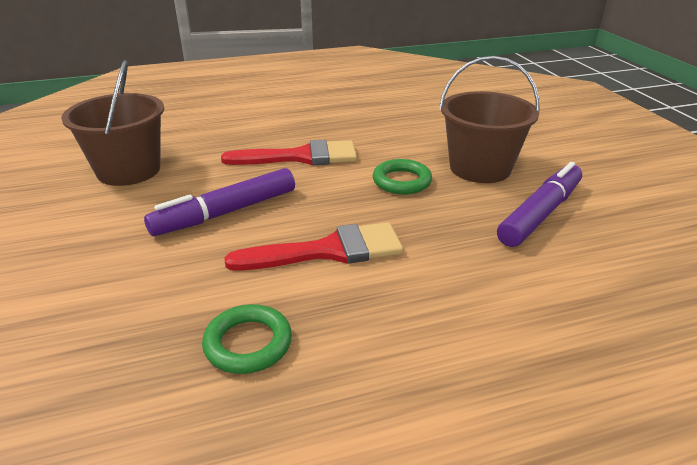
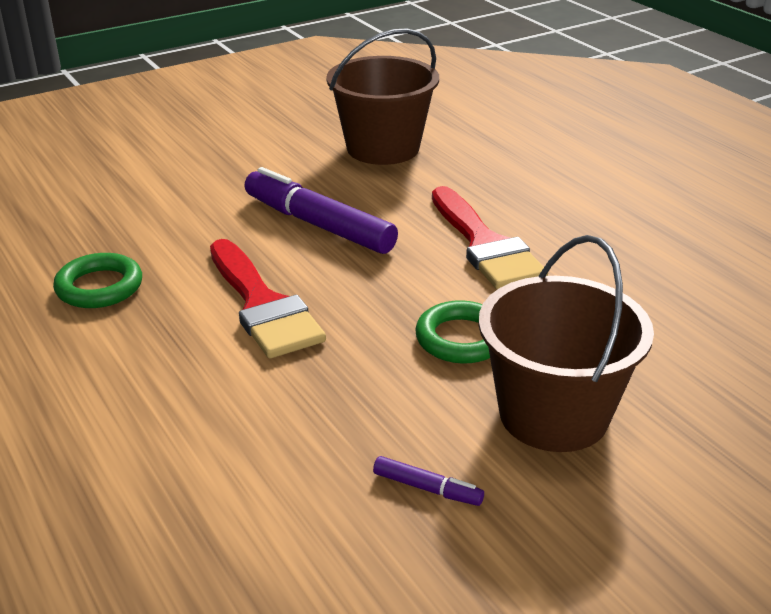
camera: 75 degrees right, 0 degrees up
(540, 214) = (427, 488): purple marker -> purple marker, size x0.43

